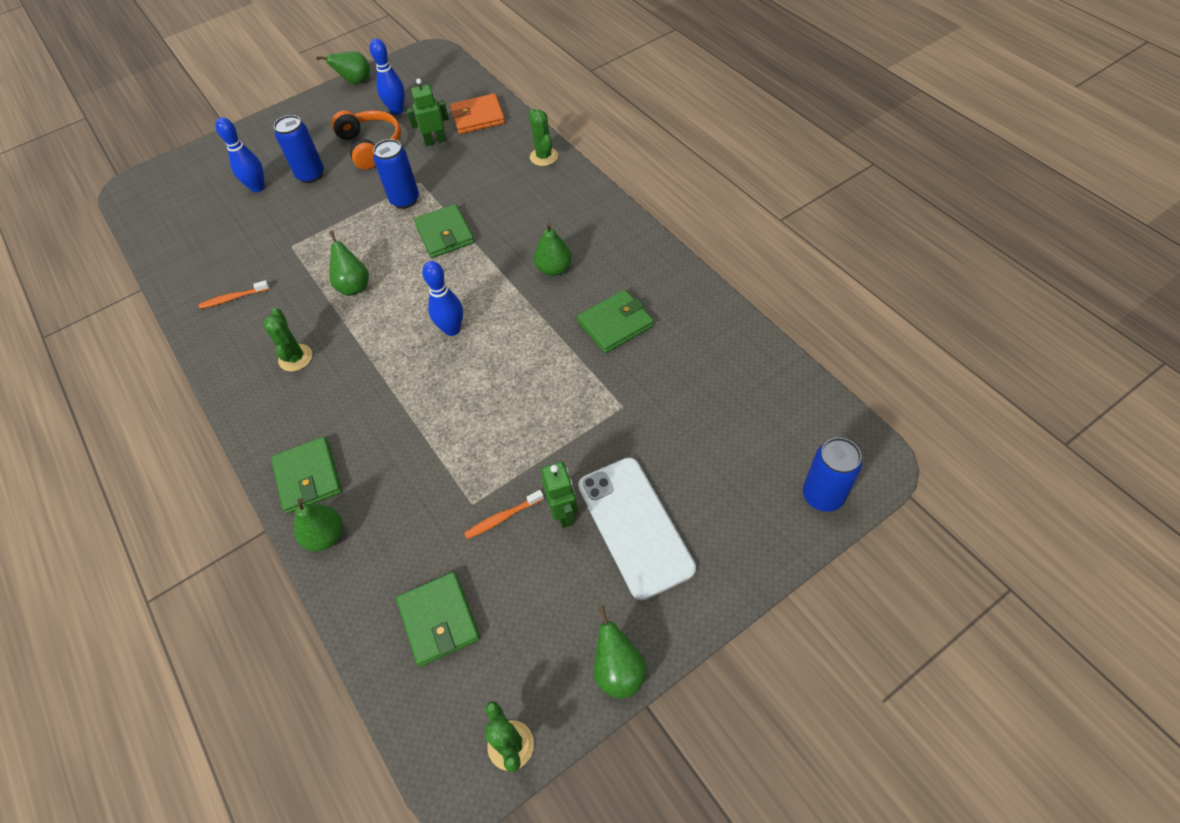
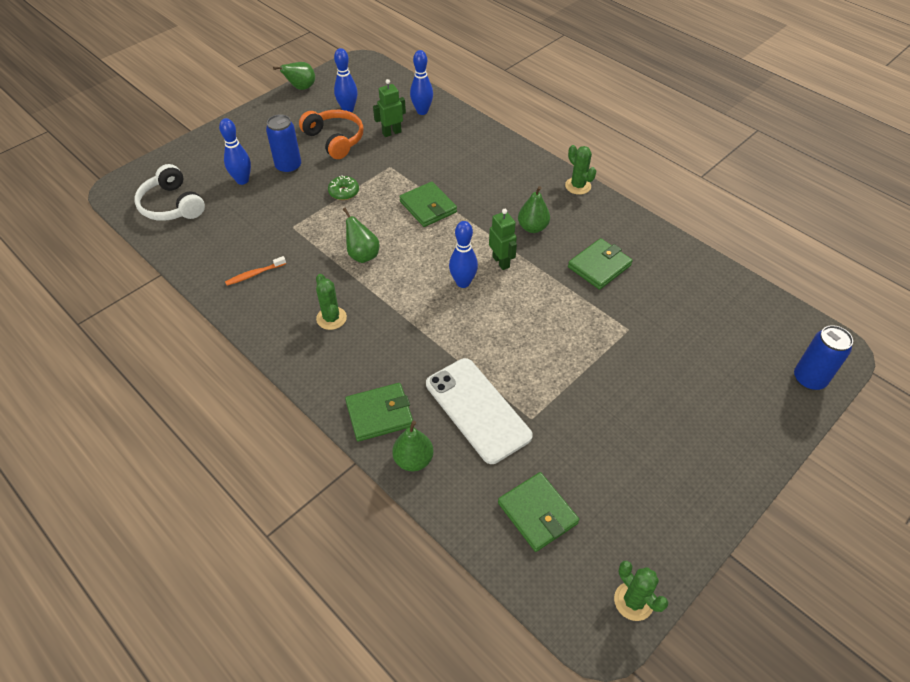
camera: 15 degrees left, 5 degrees down
(176, 211) = (172, 205): none -> white headphones
(308, 477) = (379, 414): green wallet -> green wallet turned 75 degrees counterclockwise
(359, 209) = (344, 192): none -> green donut
(405, 200) = (382, 182): blue can -> none
(478, 117) = (422, 111): orange wallet -> blue bowling pin
(502, 517) = (561, 426): orange toothbrush -> none
(544, 156) = (491, 140): green cactus -> green cactus (578, 186)
(564, 513) = (611, 416): green robot -> green robot (501, 262)
(618, 670) = (699, 530): green pear -> none
(635, 526) = (672, 419): white phone -> white phone (477, 410)

